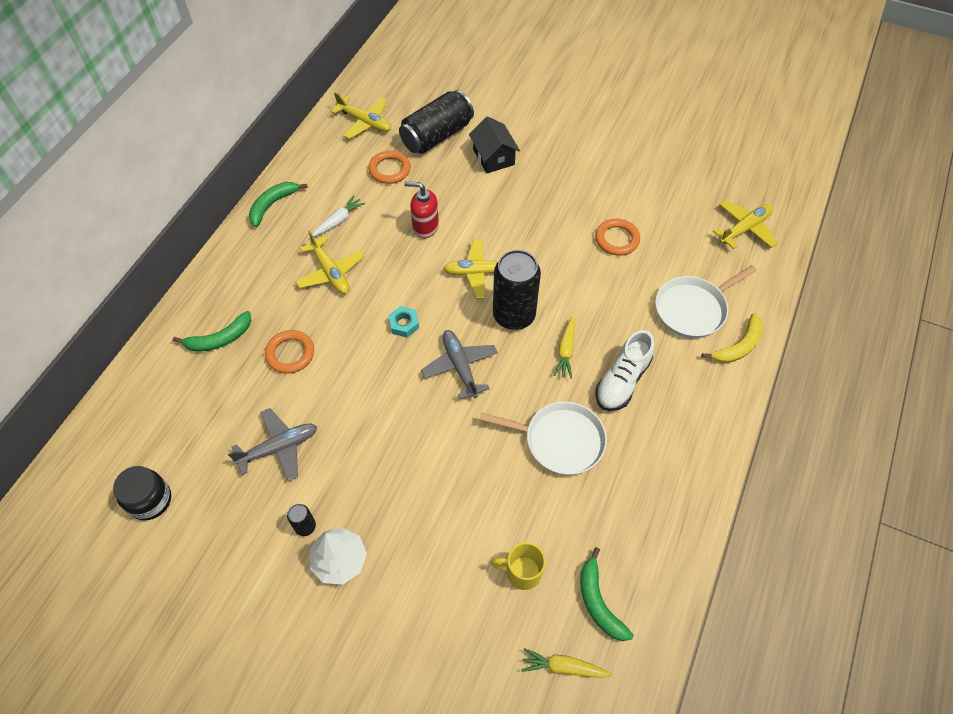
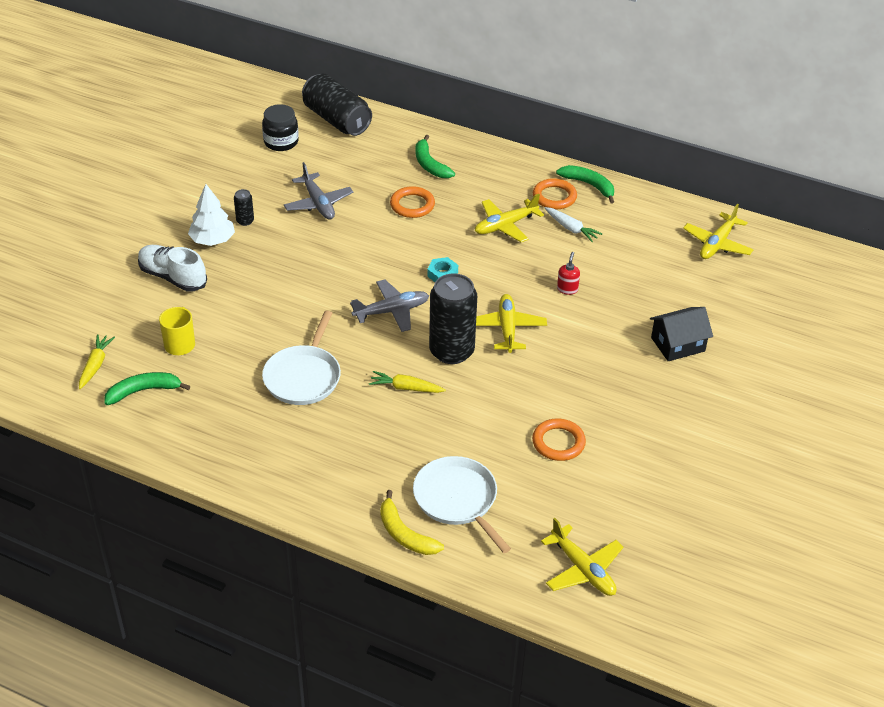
camera: 90 degrees right, 15 degrees down
(389, 169) = (647, 263): orange ring -> orange ring (554, 197)
(425, 227) = (567, 289): red soap dispenser -> red soap dispenser, size x0.62
(437, 136) = (705, 299): black can -> black can (336, 120)
(622, 381) = (366, 428): white shoe -> white shoe (173, 277)

